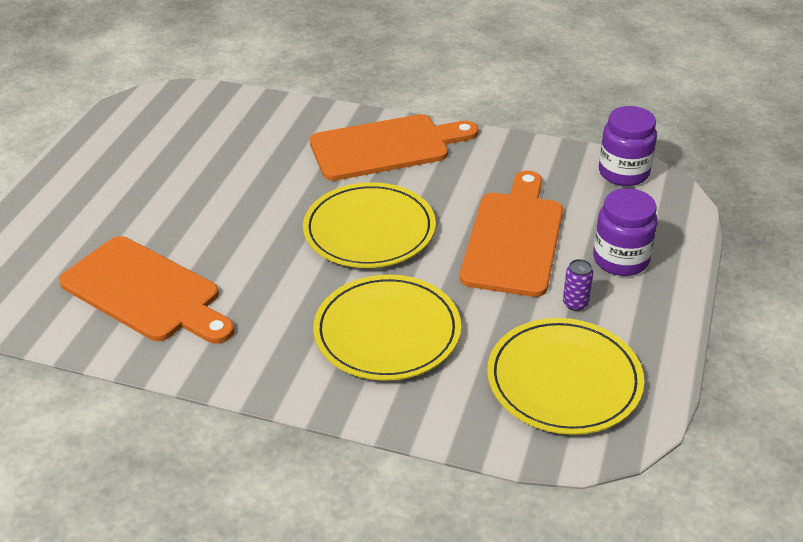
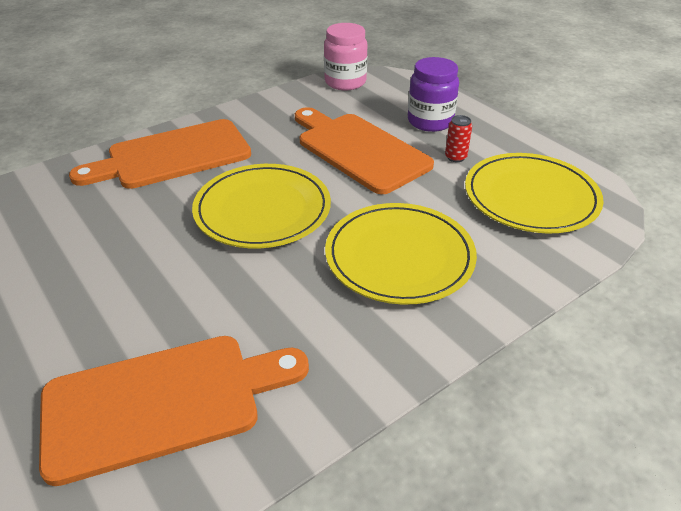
camera: 55 degrees left, 0 degrees up
(386, 147) = (172, 156): orange cutting board -> orange cutting board turned 135 degrees counterclockwise
(575, 303) = (455, 157): purple can -> red can
(623, 173) = (345, 82): purple jar -> pink jar

